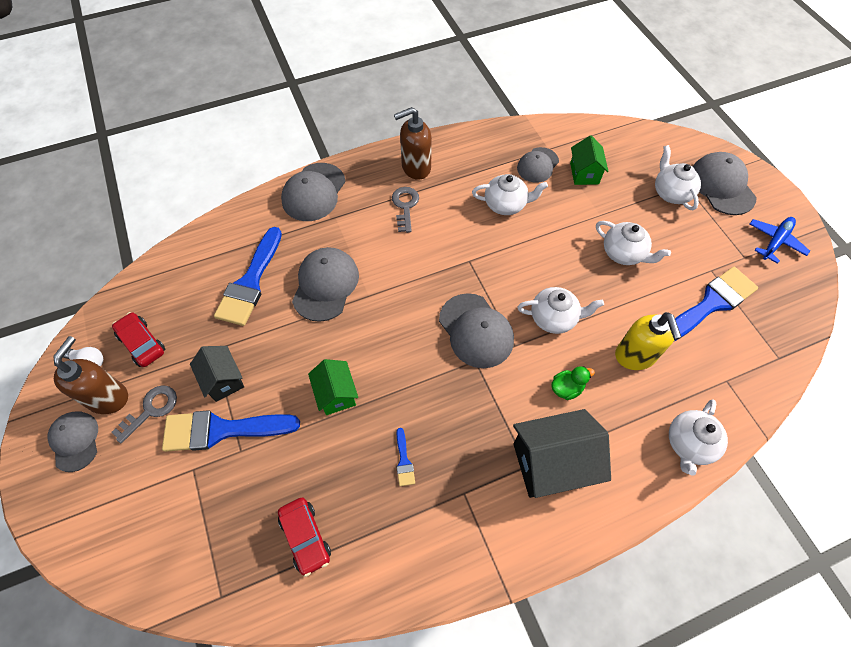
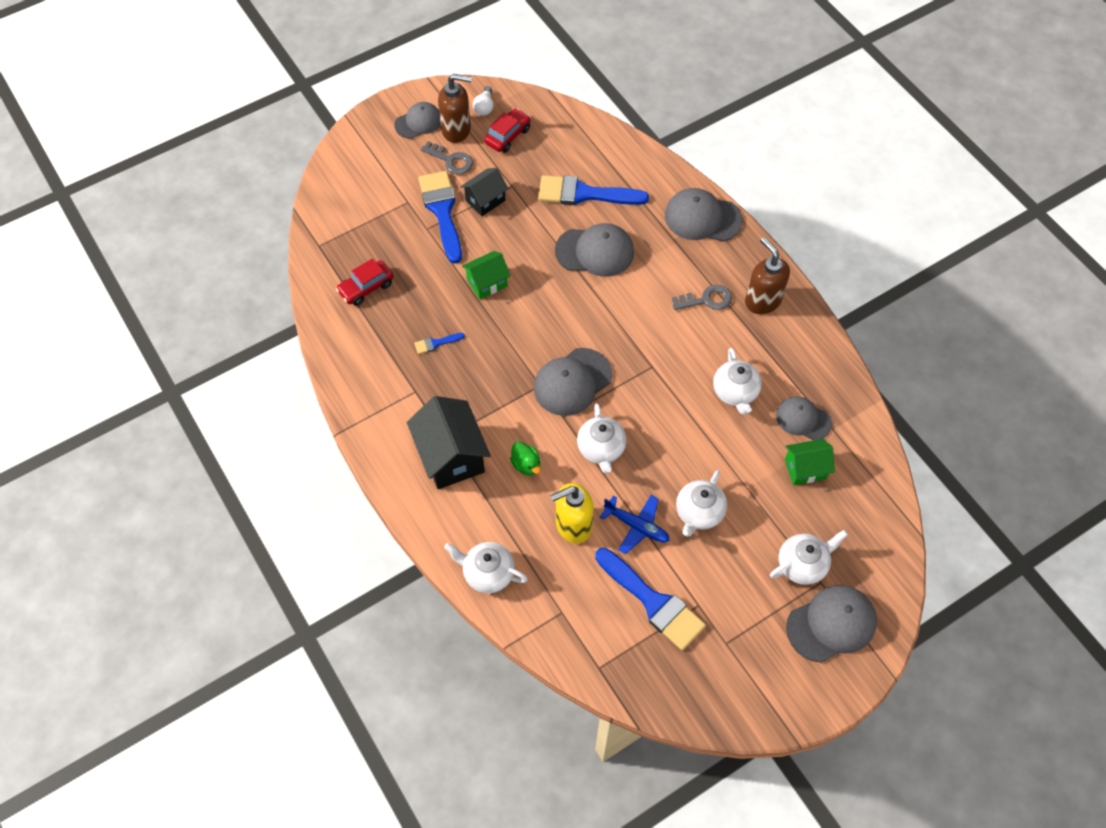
camera: 80 degrees right, 0 degrees up
(775, 241) = (759, 680): blue plane -> blue plane (636, 526)

